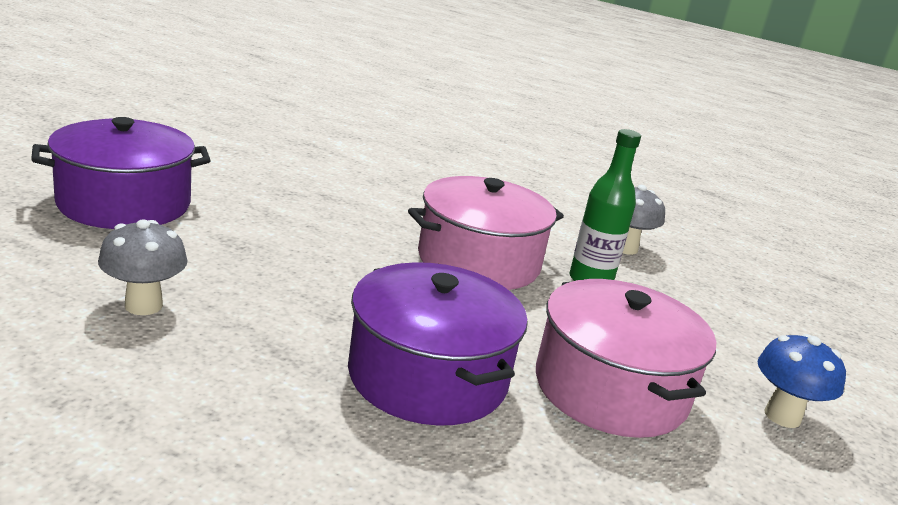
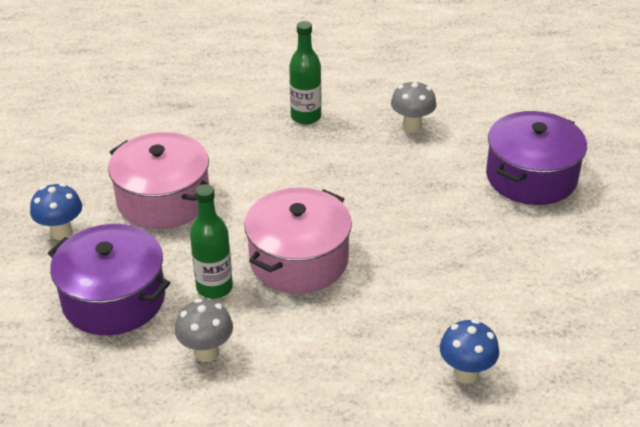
camera: 155 degrees right, 15 degrees up
(272, 400) = (306, 117): none -> green bottle
(415, 161) = (466, 373): none -> blue mushroom
(428, 376) = (256, 159): purple pot -> purple pot (114, 299)

